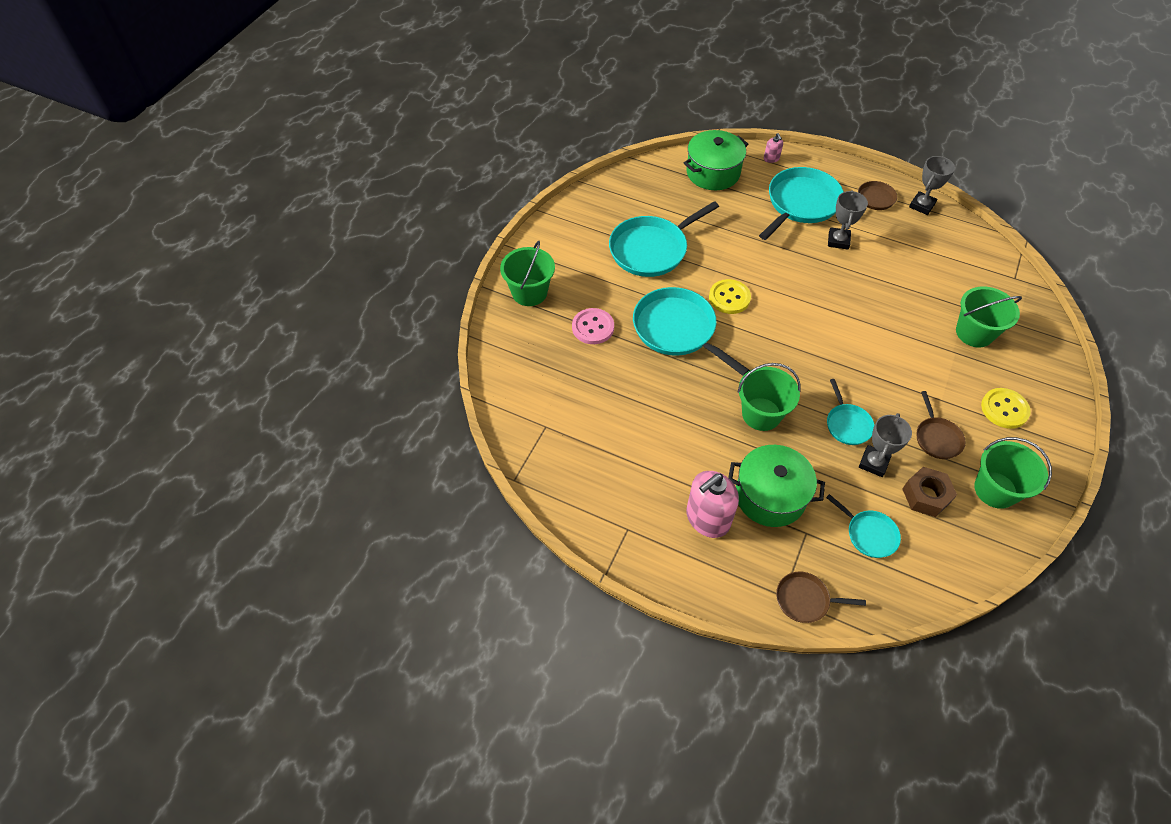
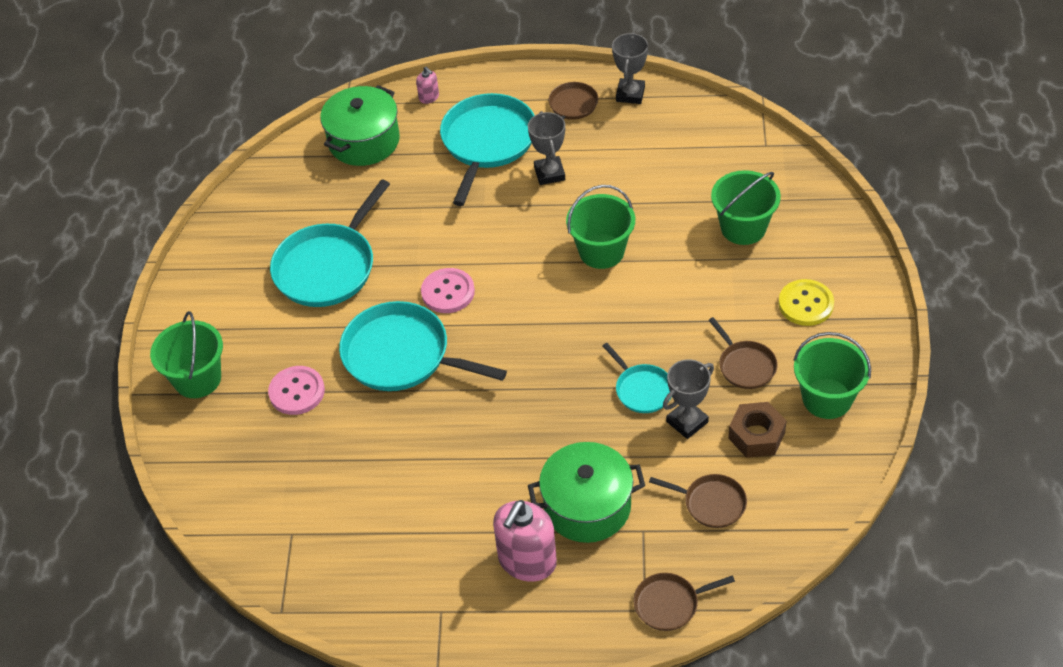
camera: 20 degrees left, 5 degrees down
(729, 298) = (448, 292): yellow button -> pink button
(761, 414) = (540, 417): green bucket -> green bucket (601, 251)
(869, 534) = (711, 503): turquoise pan -> brown pan
(873, 463) = (687, 422): grey trophy -> grey trophy turned 45 degrees clockwise

